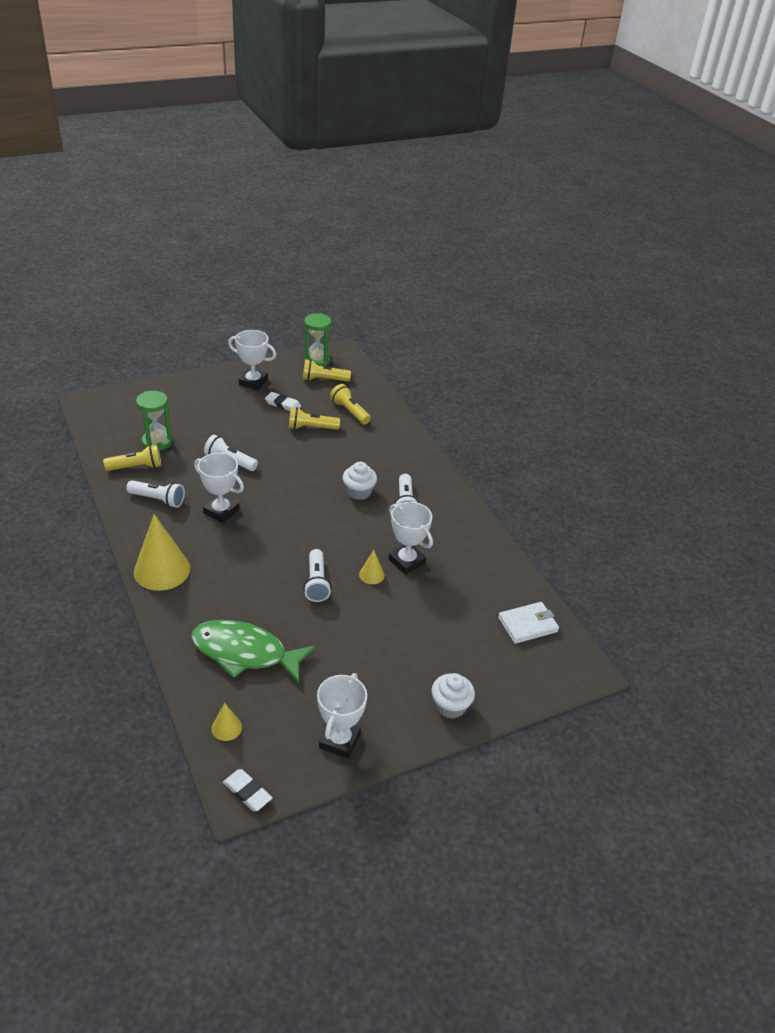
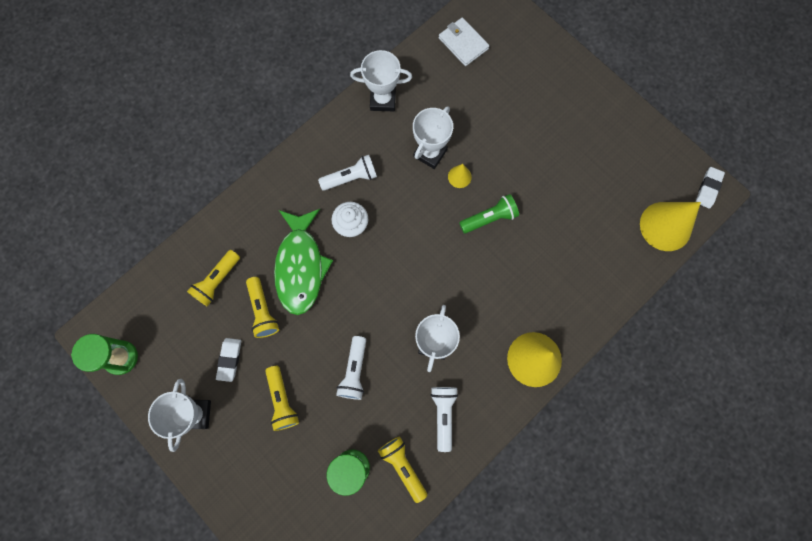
camera: 105 degrees left, 35 degrees up
(226, 728) = (665, 226): yellow cone -> yellow cone, size x2.13
(245, 653) = (591, 244): green fish -> green fish (300, 266)
(316, 583) = (489, 218): white flashlight -> green flashlight
(324, 379) = (162, 333): yellow flashlight -> yellow flashlight (282, 400)
(339, 741) = (637, 143): white trophy -> white trophy (383, 100)
(450, 706) = (570, 79): white cupcake -> none

